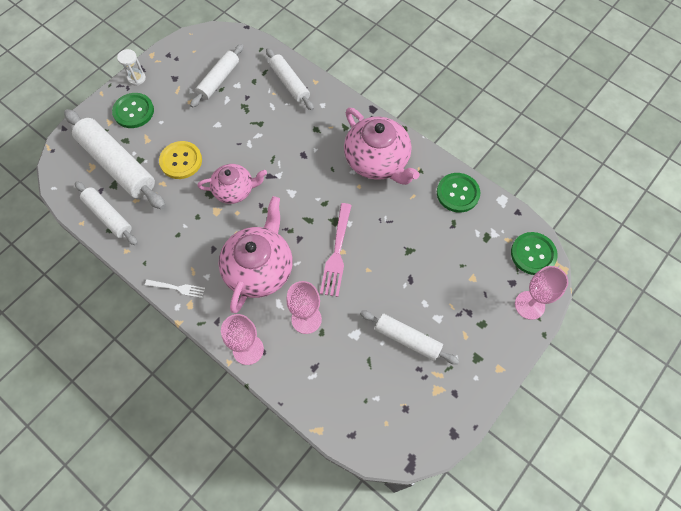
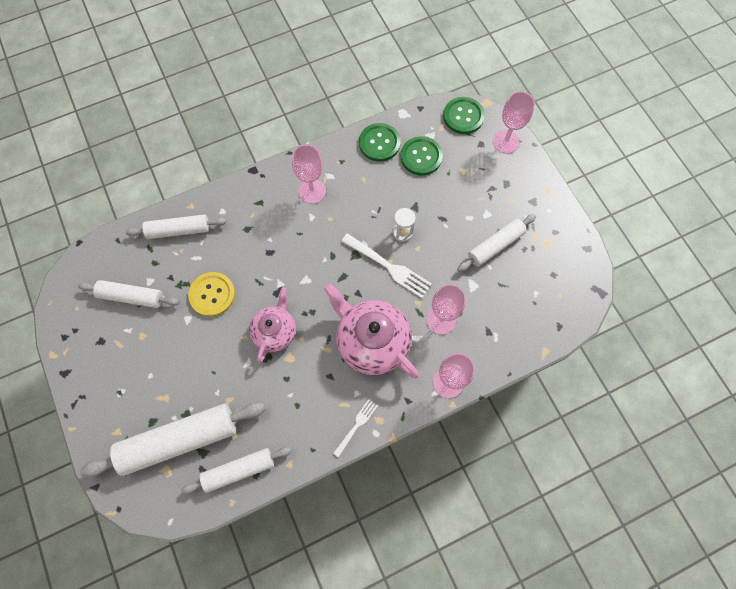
camera: 65 degrees left, 5 degrees up
(133, 111) = (119, 400): green button -> green button (421, 157)
(136, 78) = (75, 382): white hourglass -> white hourglass (402, 232)
(181, 161) = (211, 371): yellow button -> yellow button (212, 295)
(219, 80) = (132, 296): white rolling pin -> white rolling pin turned 45 degrees counterclockwise
(337, 252) = (388, 266): pink fork -> white fork
(377, 161) = (312, 191): pink teapot -> pink goblet

